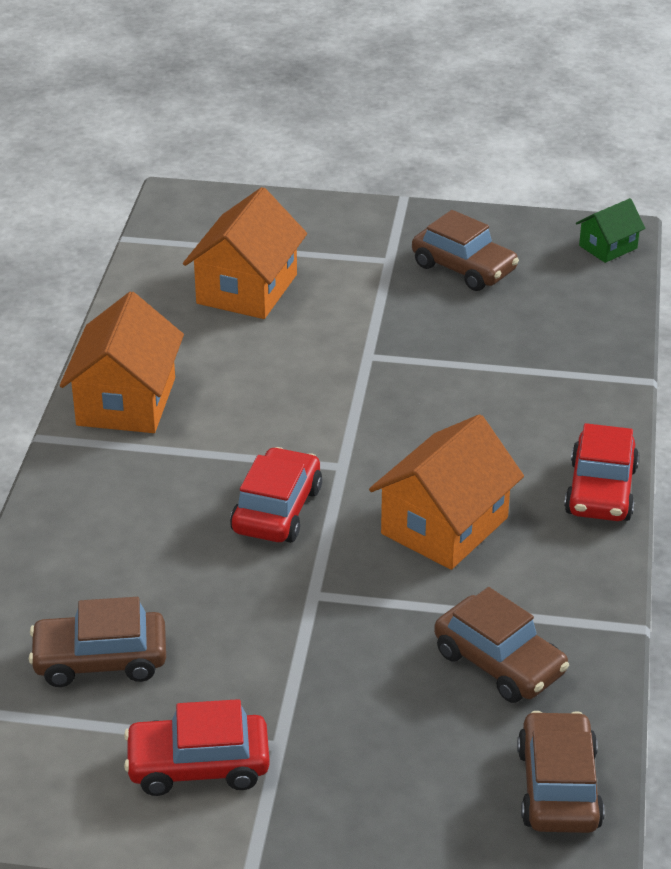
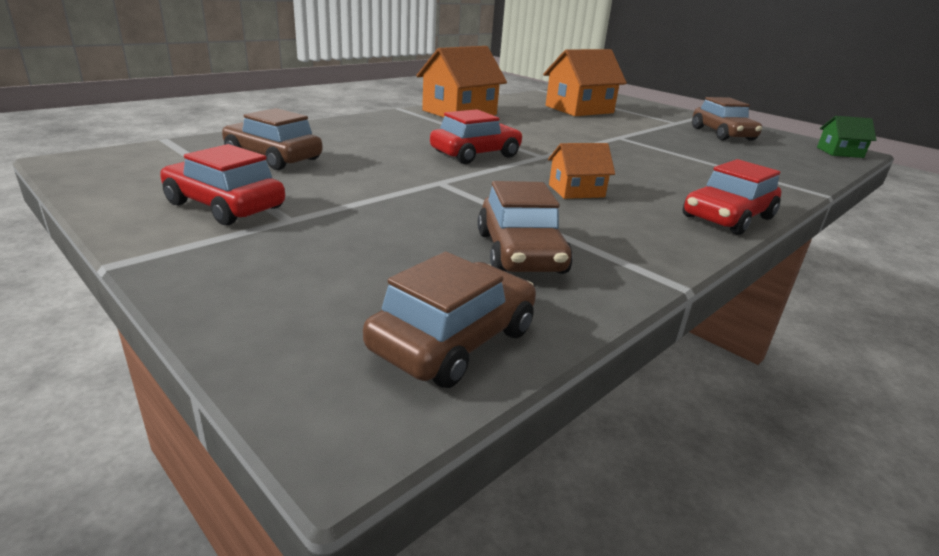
camera: 35 degrees right, 10 degrees down
(444, 526) = (576, 191): orange house -> orange house, size x0.54

